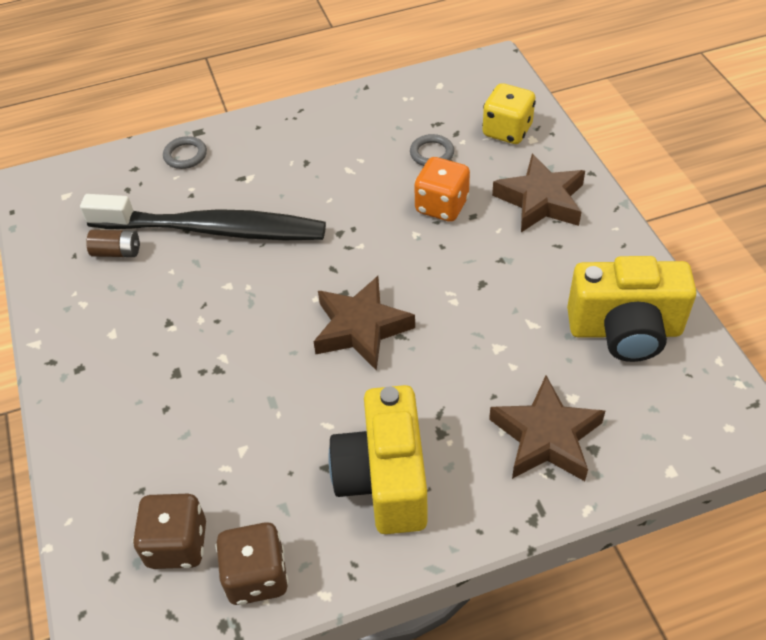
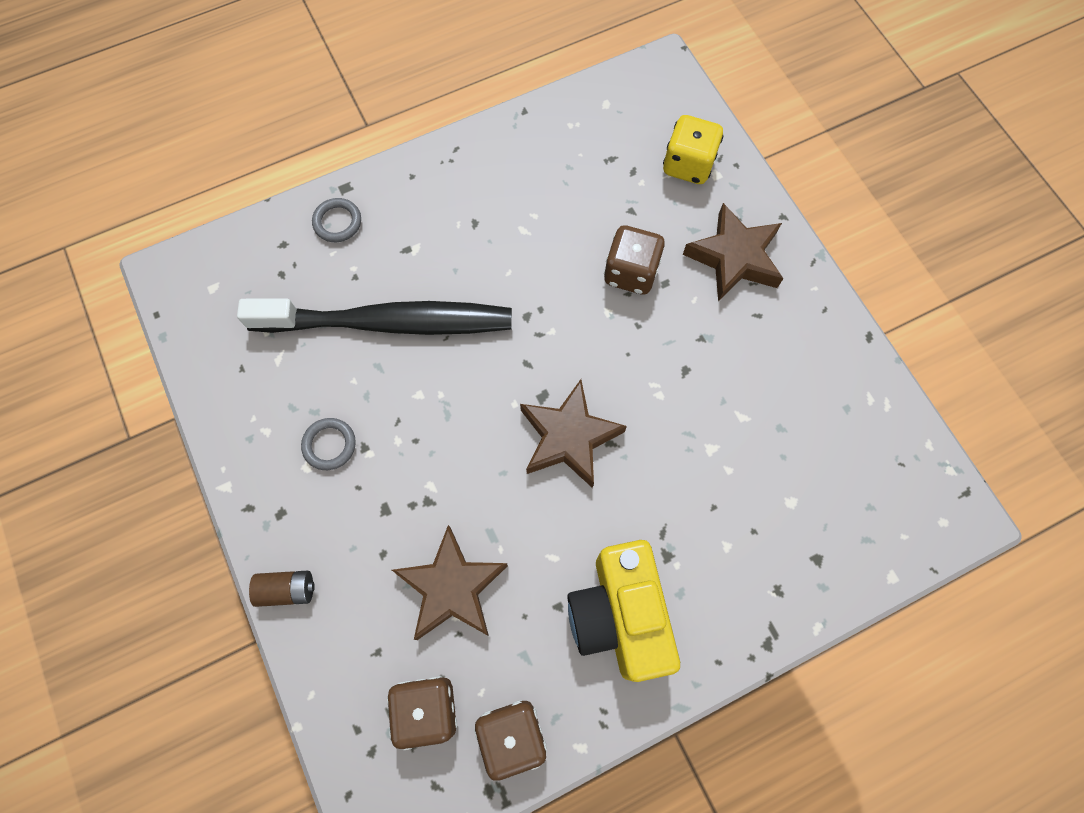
camera: 10 degrees left, 20 degrees up
(117, 252) = (288, 361): brown battery -> brown battery (287, 589)
(432, 153) = (610, 201): grey ring -> grey ring (329, 445)
(441, 206) = (631, 272): orange dice -> brown dice
(546, 437) = (770, 550): brown star -> brown star (452, 587)
(625, 331) = (835, 417): yellow camera -> none

